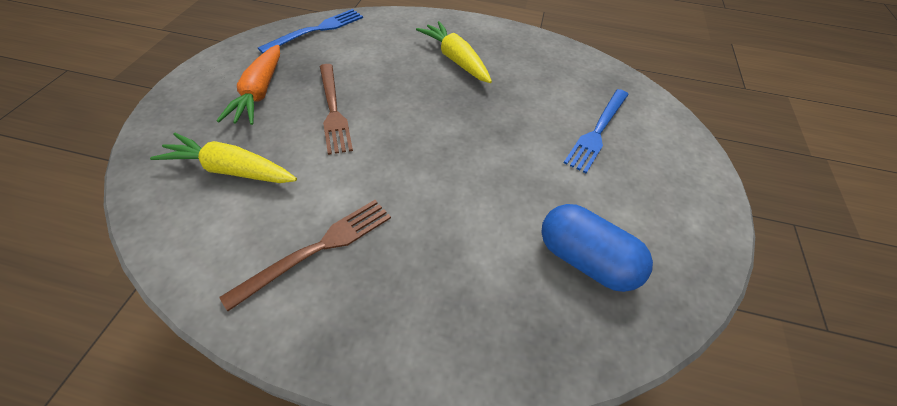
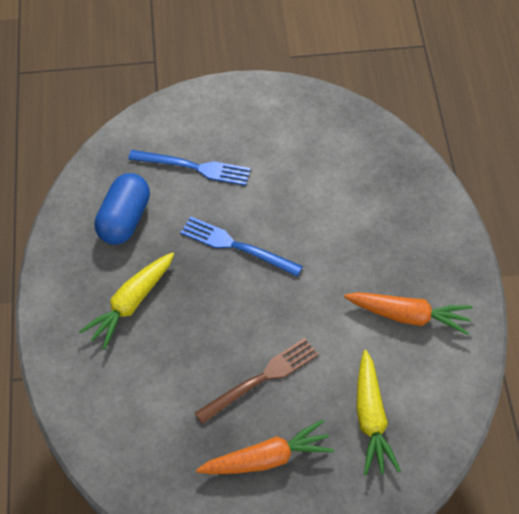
camera: 105 degrees left, 5 degrees up
(316, 30) = (131, 467): blue fork -> blue fork (237, 246)
(317, 249) = (408, 316): brown fork -> orange carrot
(585, 260) = (335, 159): blue capsule -> blue capsule (124, 220)

